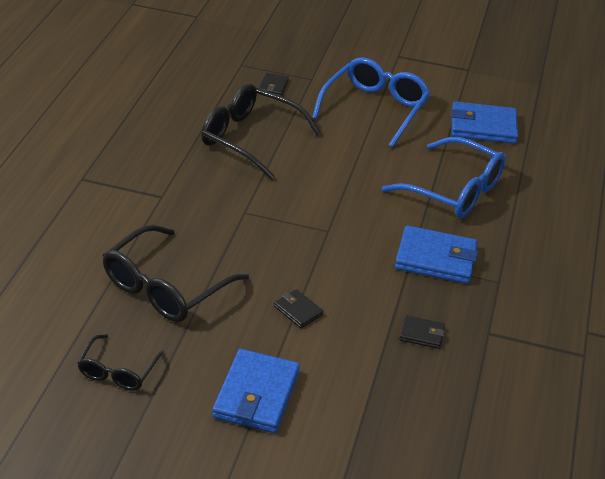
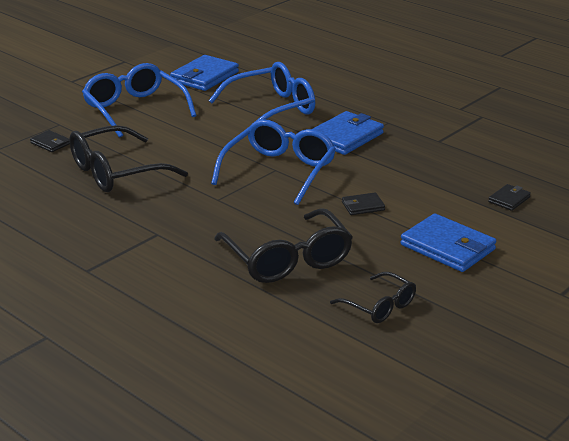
camera: 60 degrees left, 10 degrees down
(326, 234) = (279, 171): none -> blue glasses
(421, 334) = (424, 165): black wallet -> black wallet (509, 199)

